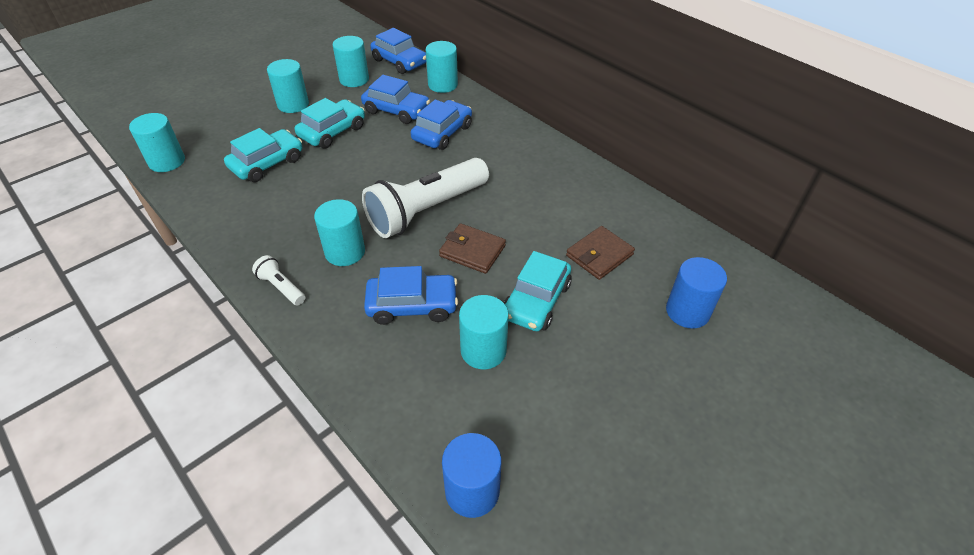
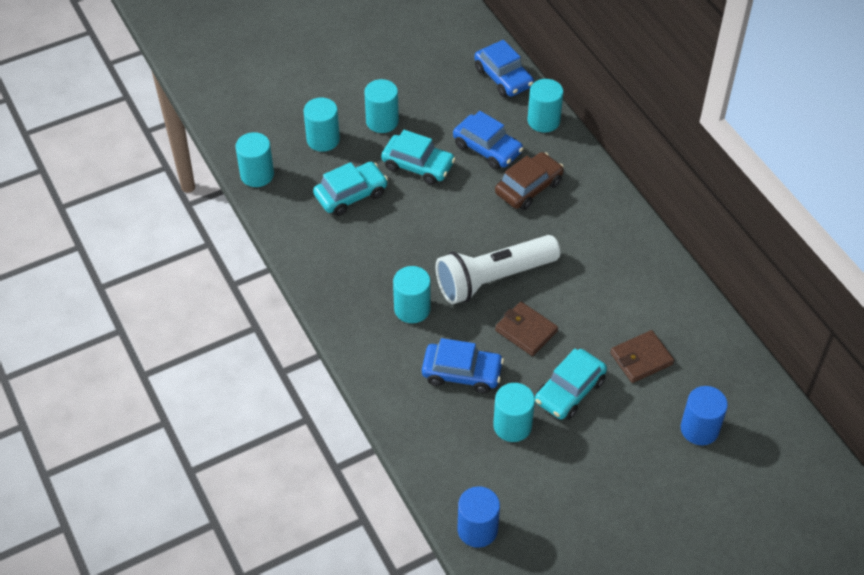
camera: 15 degrees right, 5 degrees up
(281, 287) = (354, 333): white flashlight -> none
(332, 132) = (418, 166): turquoise car -> turquoise car turned 60 degrees clockwise
(354, 79) = (449, 96): turquoise cylinder -> turquoise cylinder (323, 139)
(442, 133) = (528, 188): blue car -> brown car

